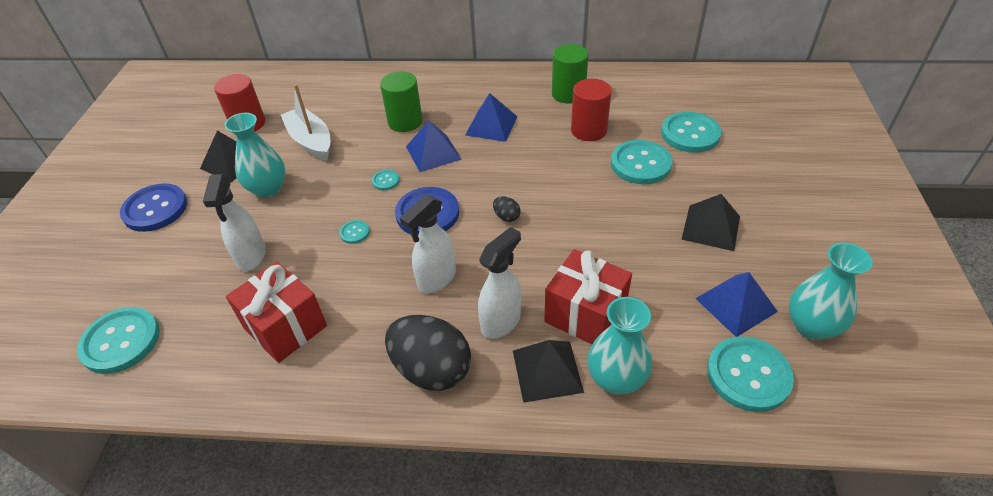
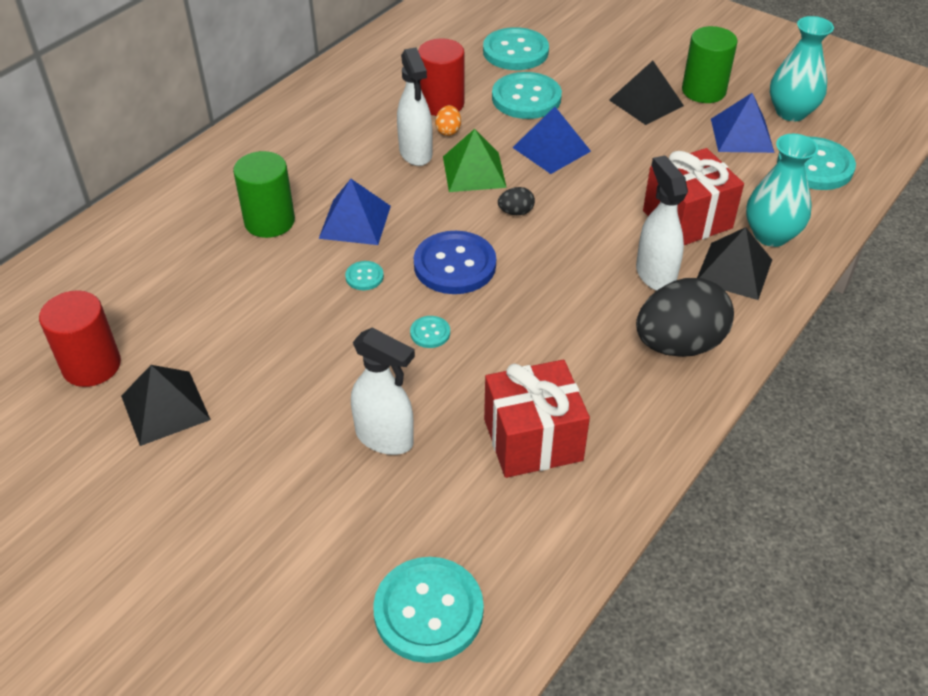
camera: 60 degrees left, 0 degrees up
(155, 209) = (183, 518): blue button -> none
(268, 189) = (266, 386): turquoise vase -> none
(311, 141) = (210, 315): white boat -> none
(436, 279) = (561, 296): white spray bottle -> white spray bottle (415, 153)
(491, 125) = (356, 161): blue pyramid -> blue pyramid (551, 149)
(531, 178) = (474, 171): none -> green pyramid
(562, 147) = (448, 131): none -> orange egg
(568, 94) = (366, 88): green cylinder -> green cylinder (703, 91)

